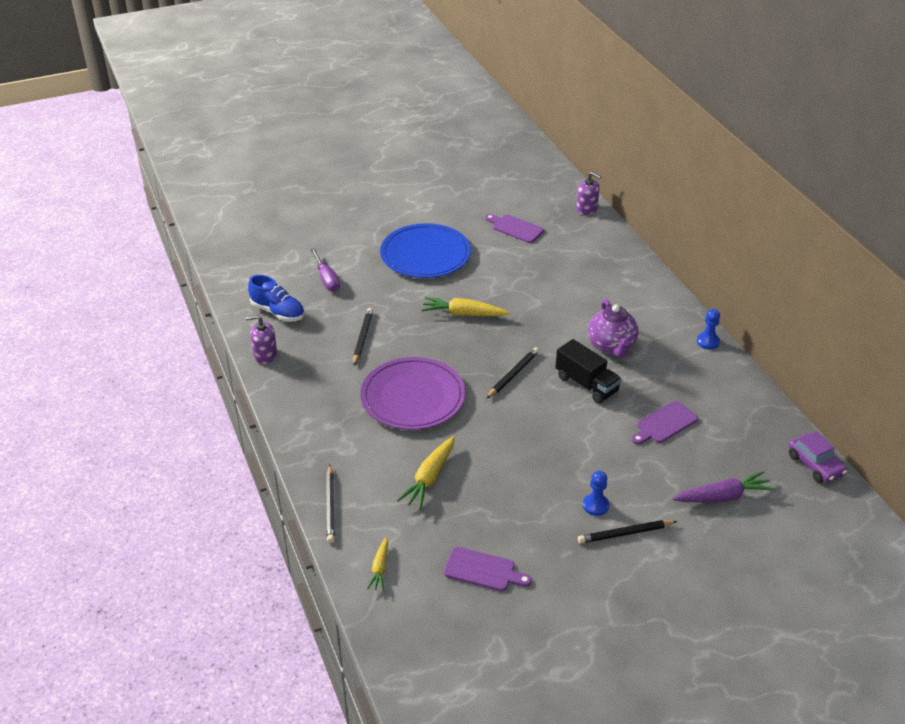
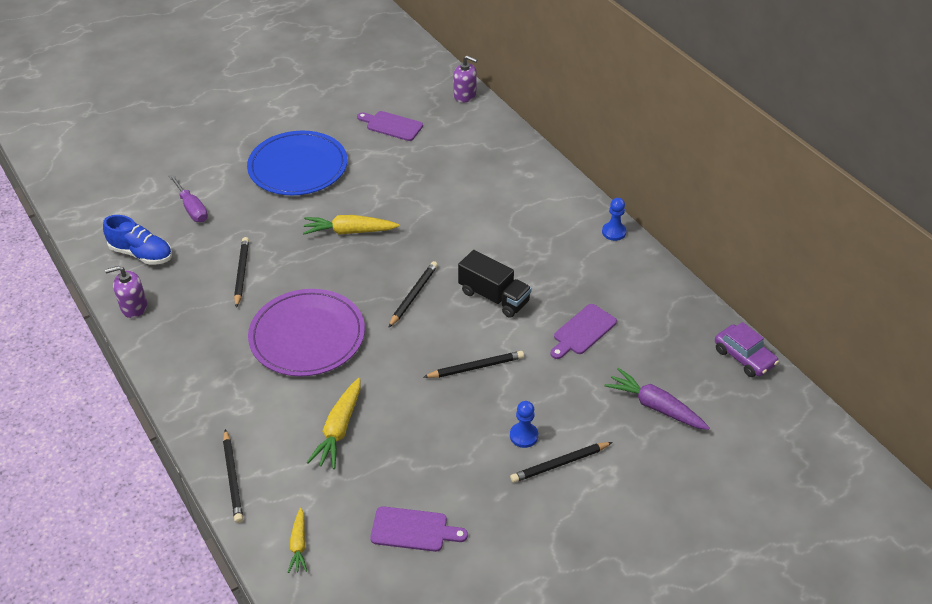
camera: 10 degrees left, 5 degrees up
(561, 442) = (476, 367): none -> black pencil
(611, 347) = (514, 250): purple teapot -> none
(723, 496) = (655, 406): purple carrot -> purple carrot turned 120 degrees counterclockwise

